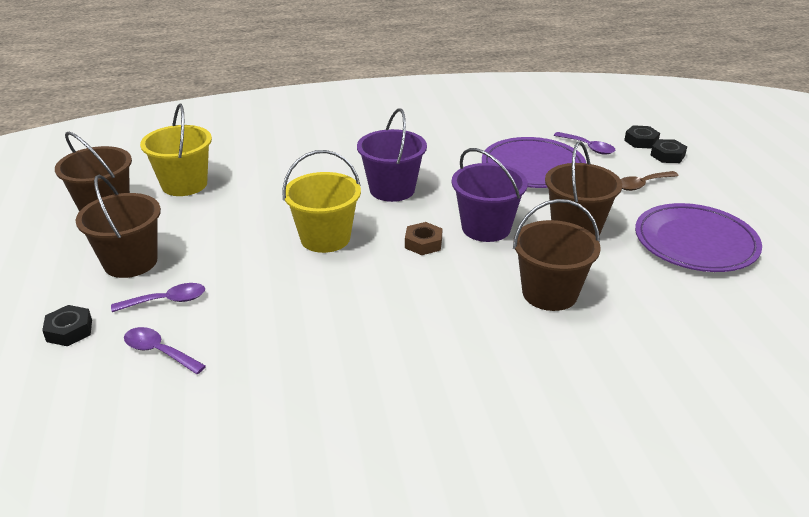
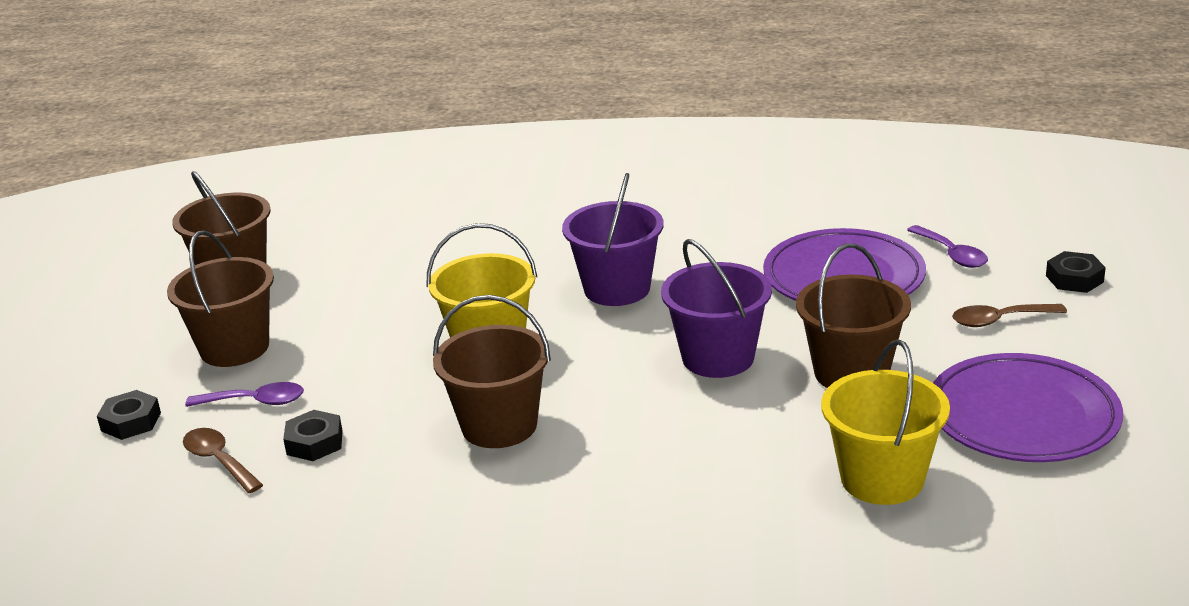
camera: 20 degrees right, 5 degrees down
(159, 352) = (219, 461): purple spoon -> brown spoon
(184, 184) = (345, 253): yellow bucket -> yellow bucket (882, 479)
(423, 243) = (617, 368): brown nut -> none
(549, 293) = (752, 458): brown bucket -> brown bucket (499, 426)
(641, 141) = (1046, 252): black nut -> black nut (314, 443)

